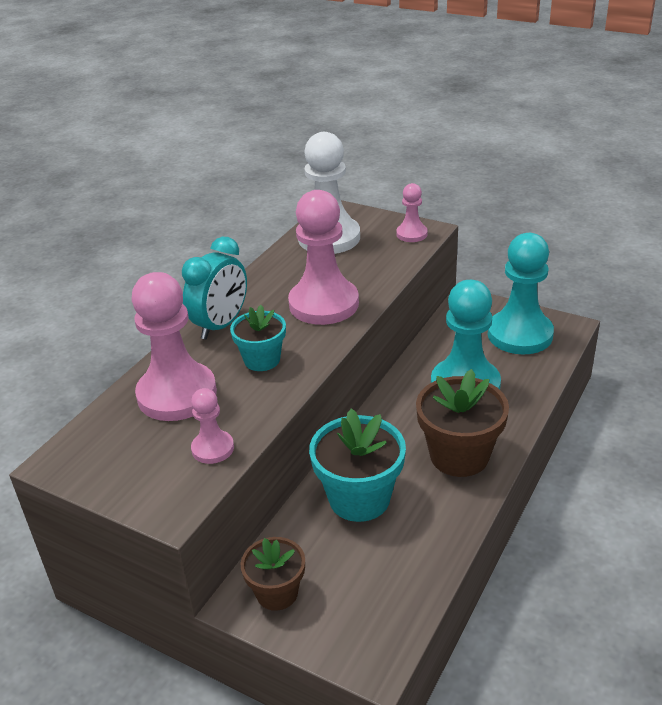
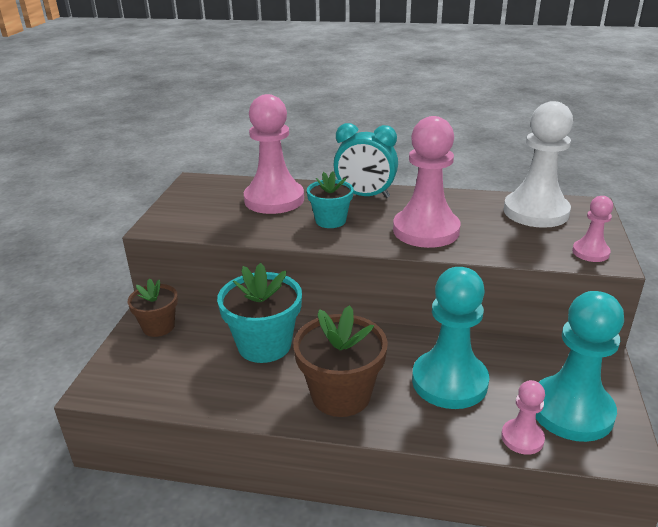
camera: 70 degrees right, 5 degrees down
(213, 448) = (220, 225): pink pawn -> pink pawn (522, 438)

